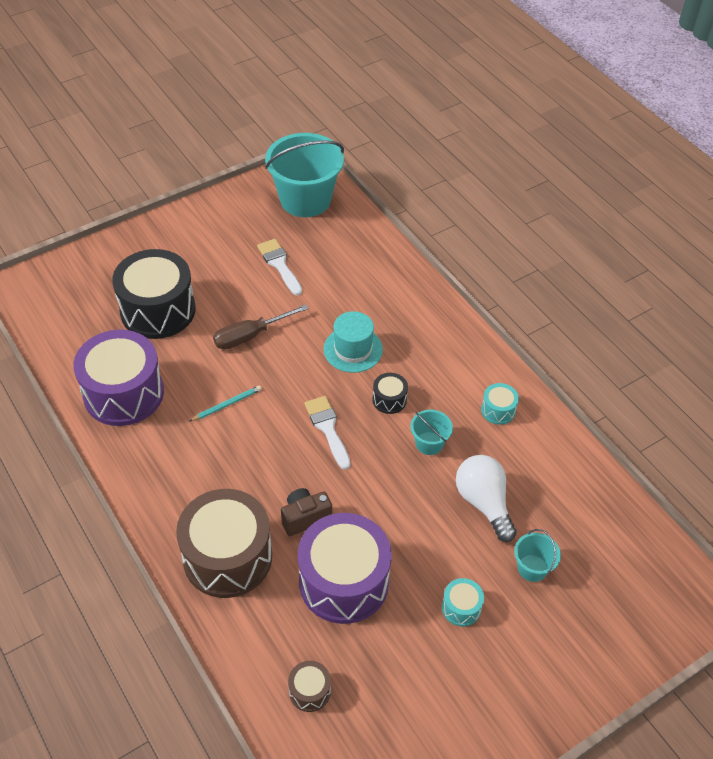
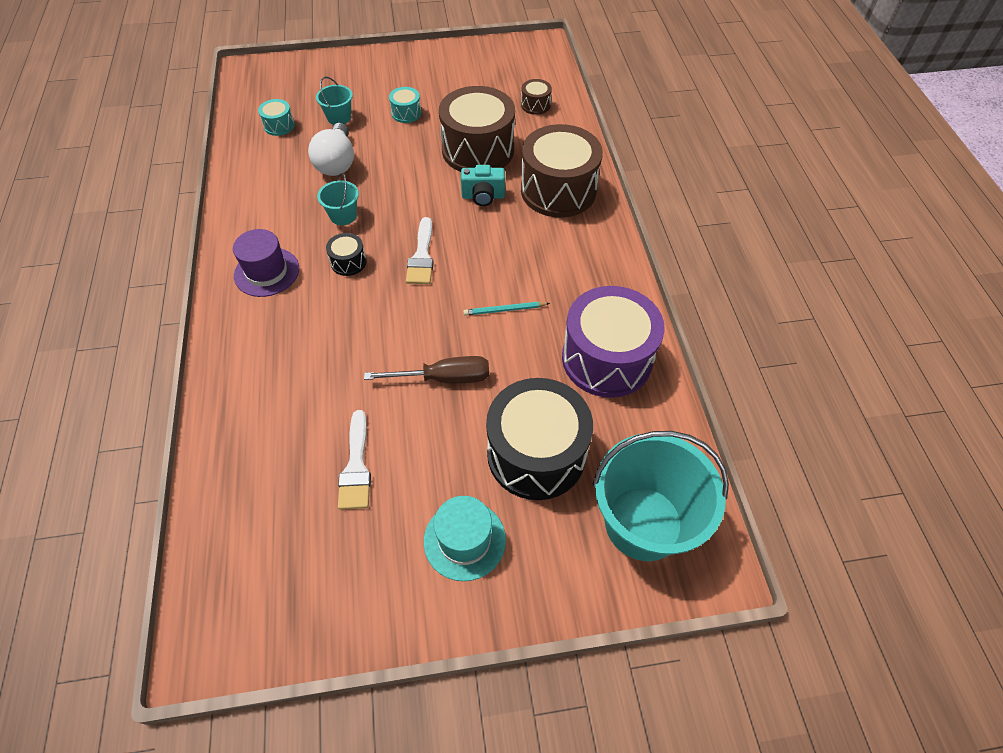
camera: 155 degrees left, 5 degrees up
(305, 199) = (251, 574): turquoise bucket -> turquoise bucket (643, 523)
(305, 518) = (483, 196): brown camera -> turquoise camera
(344, 581) = (478, 150): purple drum -> brown drum
(353, 349) = (346, 323): turquoise hat -> turquoise hat (464, 540)
(451, 367) = (267, 272): none -> purple hat
(498, 410) = (262, 221): turquoise drum -> turquoise drum (279, 125)

